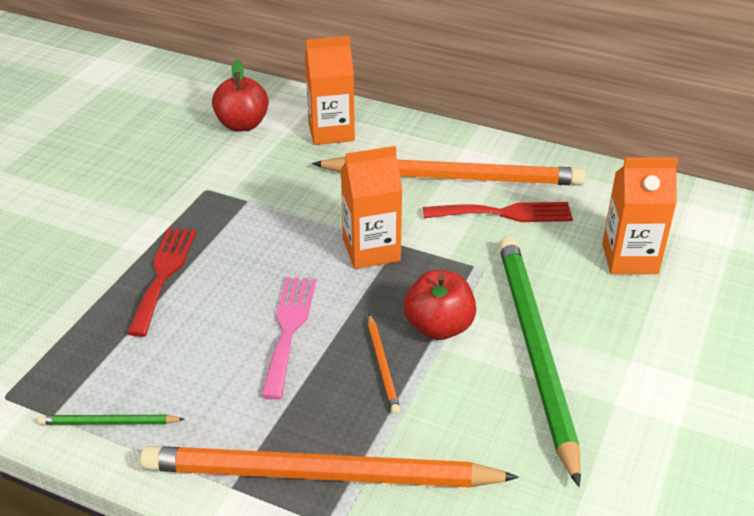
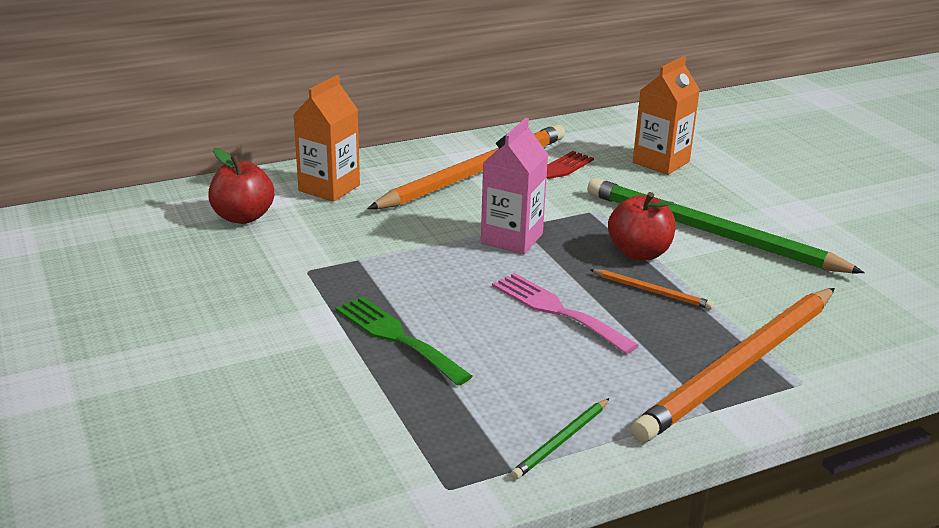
camera: 50 degrees left, 10 degrees down
(163, 275) = (397, 337): red fork -> green fork
(371, 250) = (512, 238): orange carton -> pink carton

